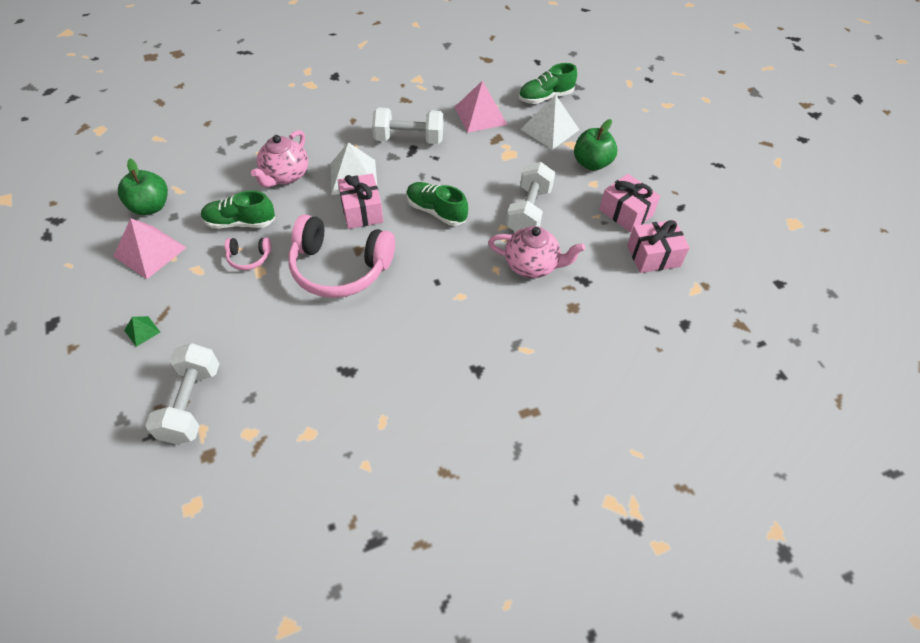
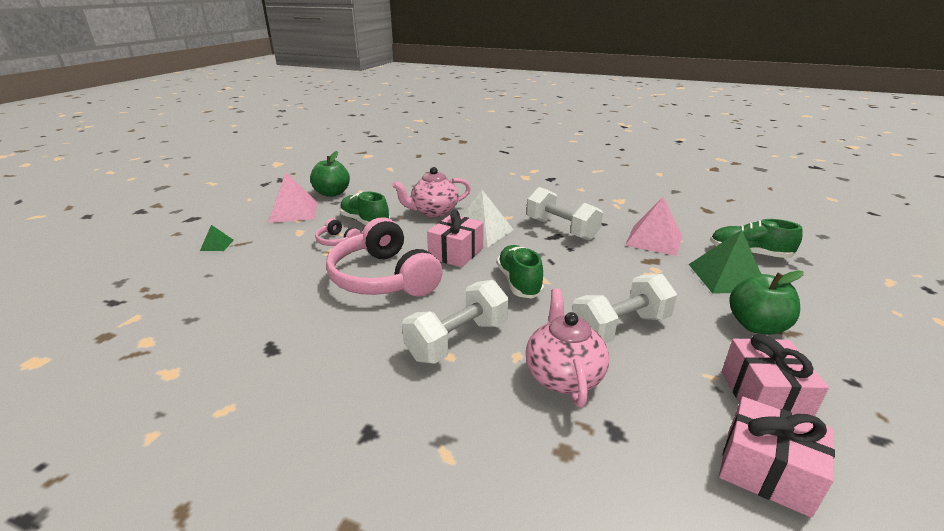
camera: 45 degrees right, 25 degrees down
(192, 403) = (160, 299): white dumbbell -> white dumbbell (457, 340)
(532, 265) = (563, 376): pink teapot -> pink teapot turned 150 degrees counterclockwise
(549, 129) = (727, 277): white pyramid -> green pyramid

